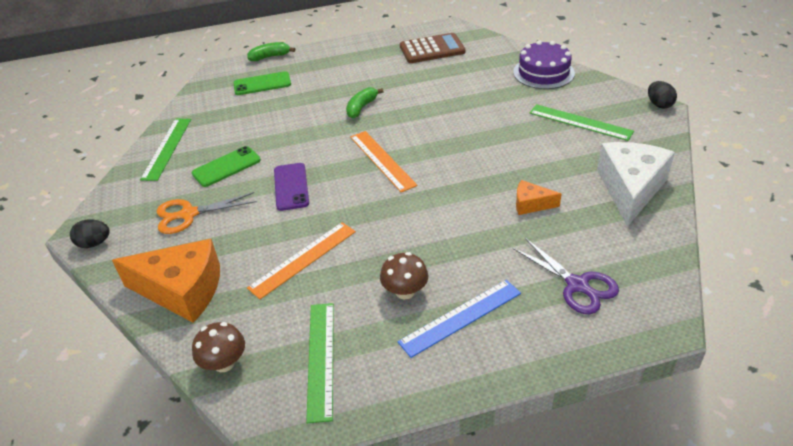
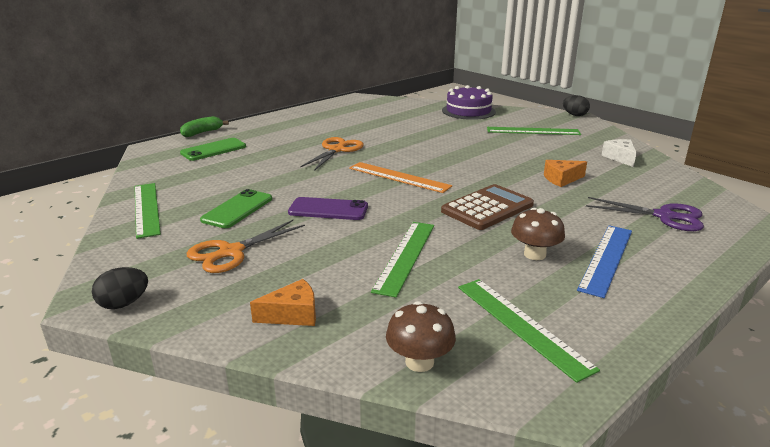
camera: 30 degrees left, 15 degrees down
(182, 290) = (292, 314): orange cheese -> orange cheese, size x0.49
(291, 187) = (328, 209): purple phone -> purple phone turned 45 degrees counterclockwise
(303, 259) = (405, 256): orange ruler -> green ruler
(361, 108) = (337, 150): green banana -> orange scissors
(432, 49) = (359, 110): brown calculator -> brown calculator (487, 208)
(630, 189) = (620, 158): white cheese -> white cheese, size x0.49

